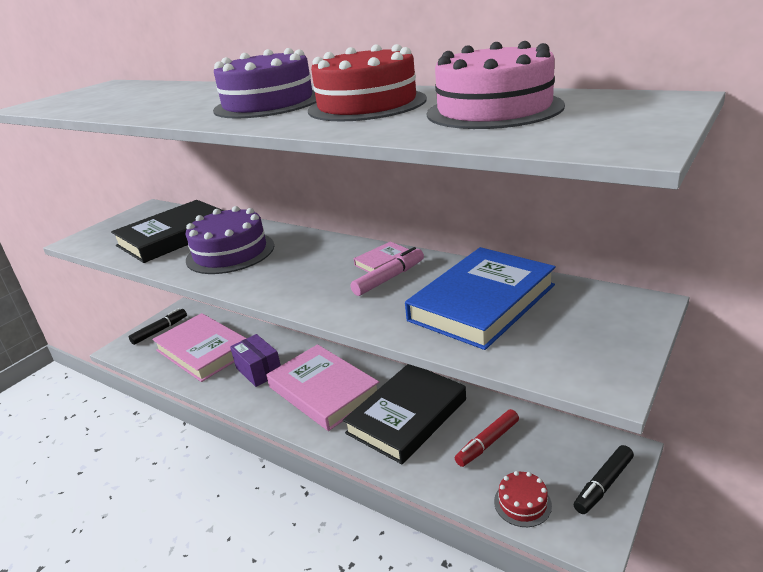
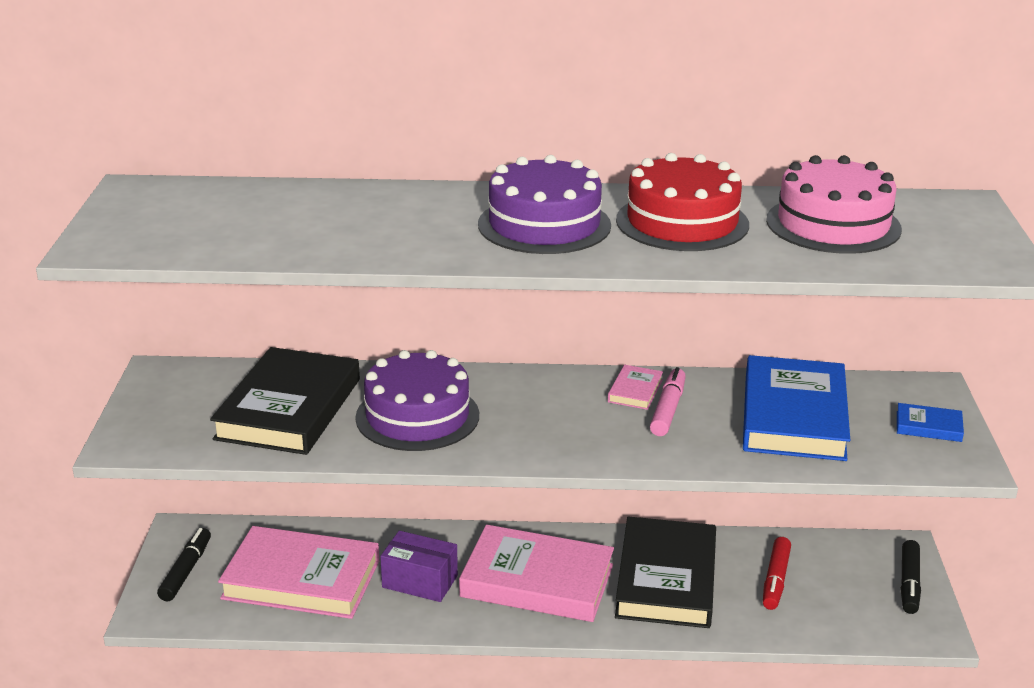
camera: 35 degrees left, 0 degrees up
(522, 503) = (854, 623): red cake -> none
(601, 337) = (928, 426): none -> blue book

